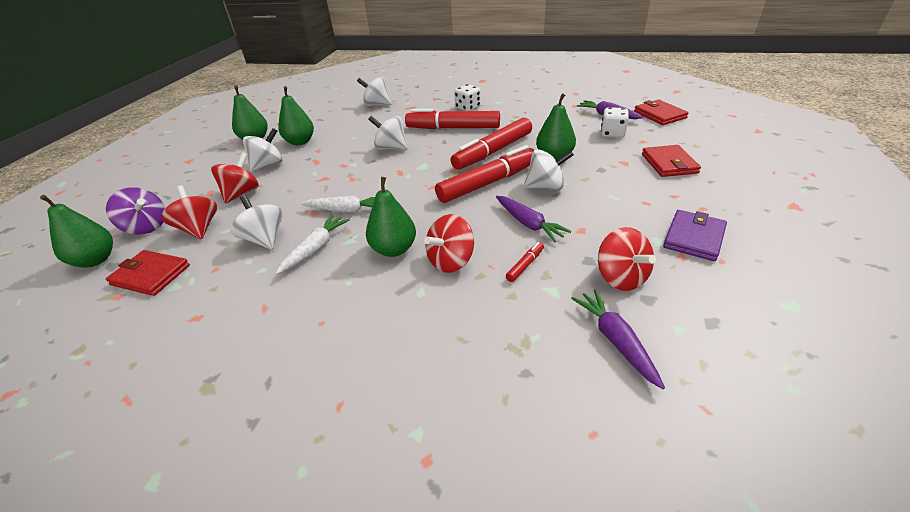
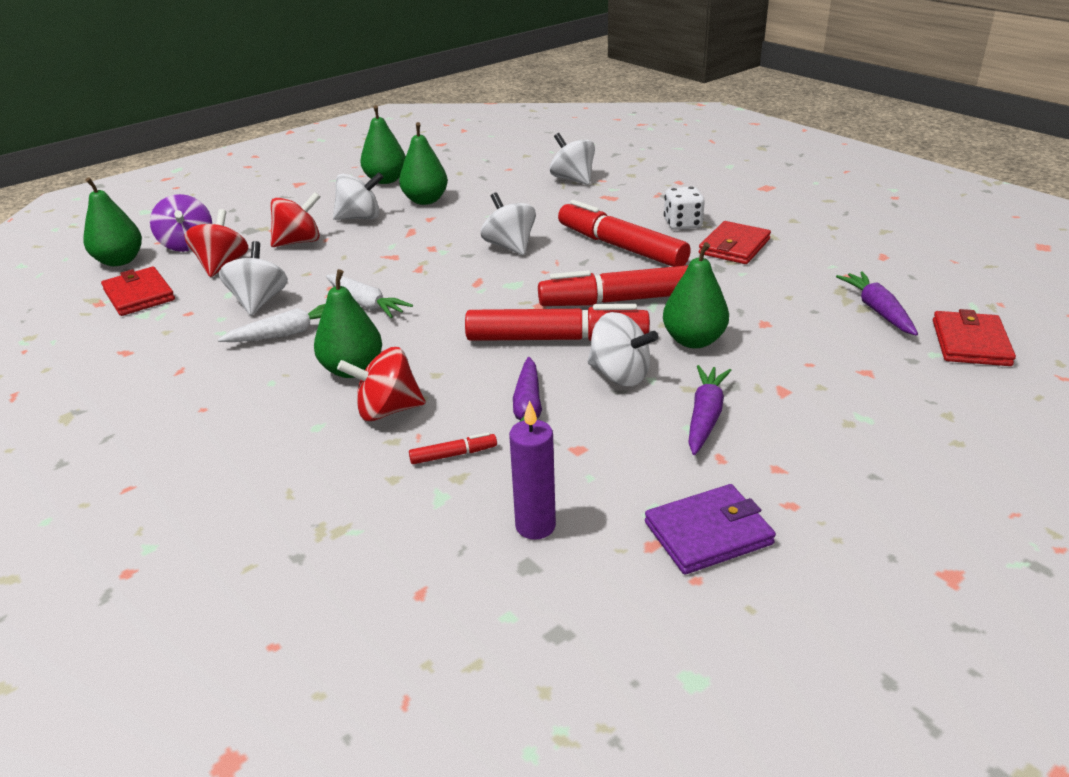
camera: 35 degrees right, 5 degrees down
(612, 134) = (836, 341): white dice -> none
(615, 341) = (423, 583): purple carrot -> purple carrot (705, 417)
(620, 277) = (535, 526): red spinning top -> purple candle
(669, 164) = (850, 422): red wallet -> red wallet (734, 247)

